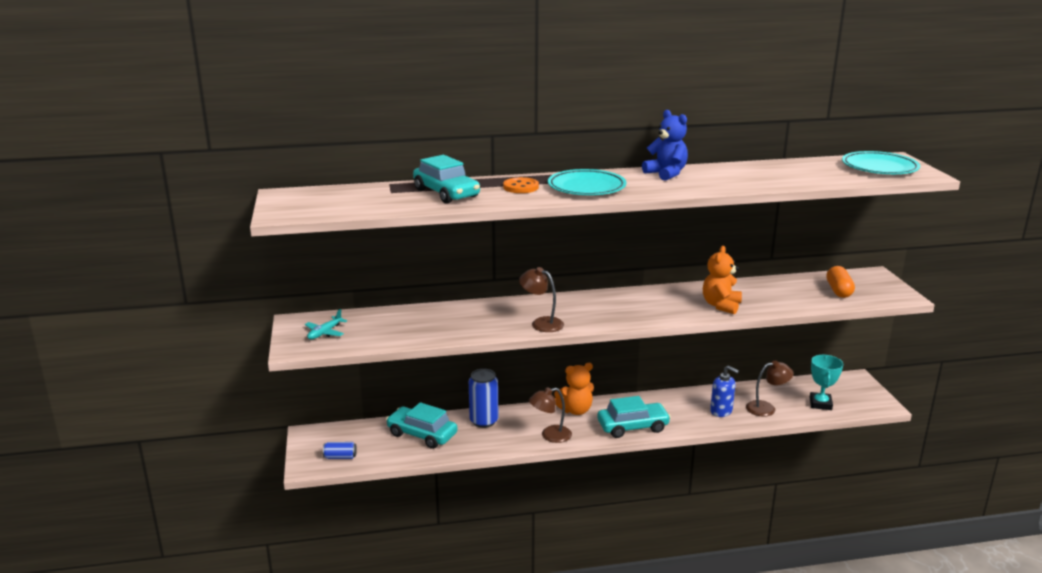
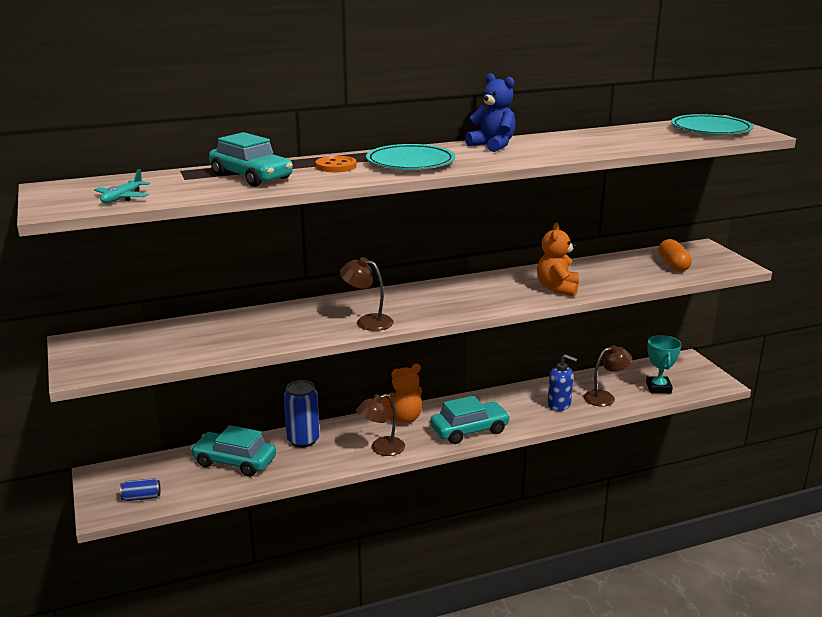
camera: 10 degrees left, 0 degrees up
(325, 333) = (114, 352): turquoise plane -> turquoise plane (122, 198)

